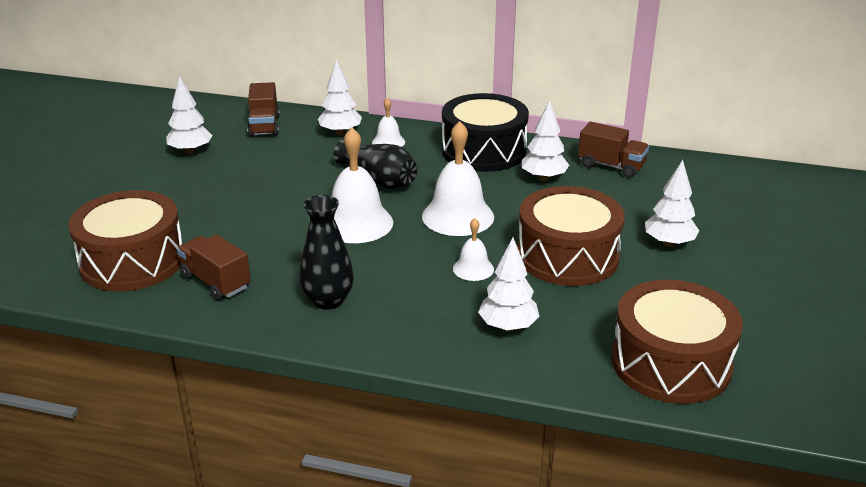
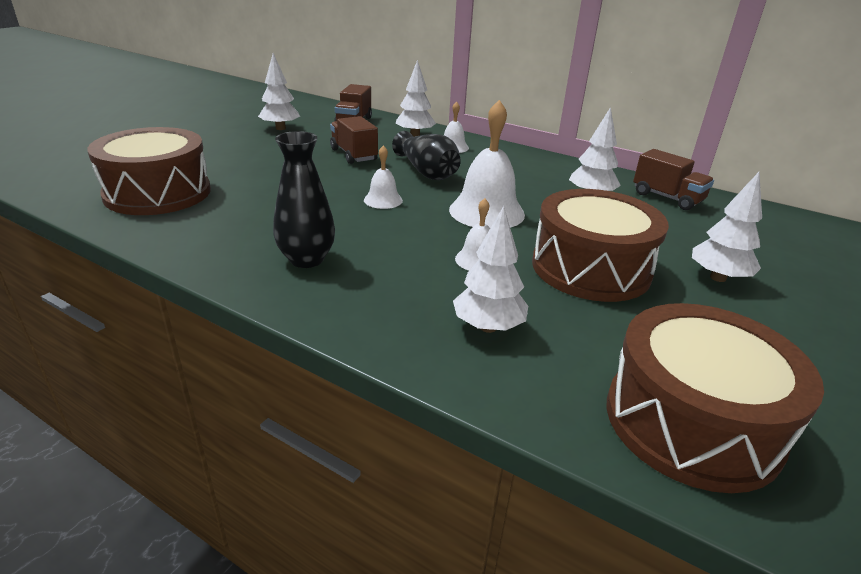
camera: 15 degrees right, 0 degrees up
(215, 282) = (213, 222): brown truck -> brown truck (353, 155)
(356, 223) = (383, 200): white bell -> white bell, size x0.52
(483, 151) = (539, 166): black drum -> none

